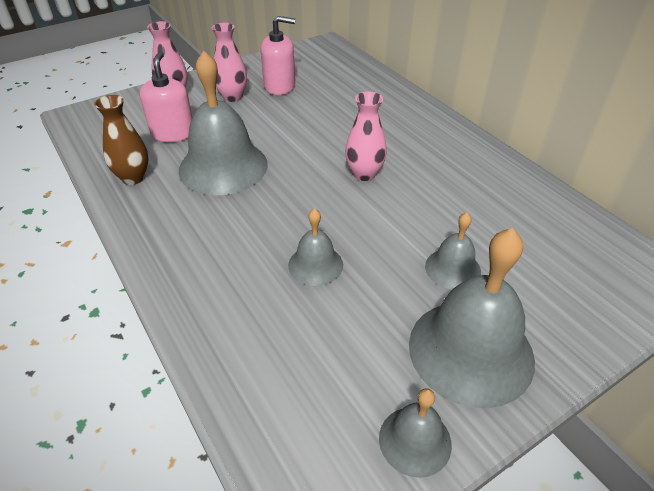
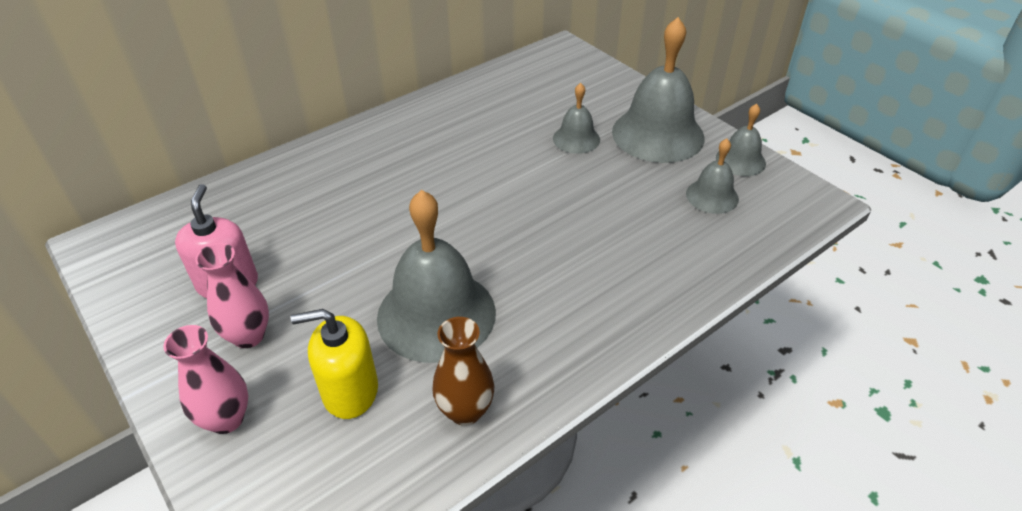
camera: 95 degrees left, 0 degrees up
(173, 133) = (350, 391): pink soap dispenser -> yellow soap dispenser
(315, 265) = (592, 218): grey bell -> grey bell (712, 196)
(364, 174) = (446, 192): pink vase -> none

